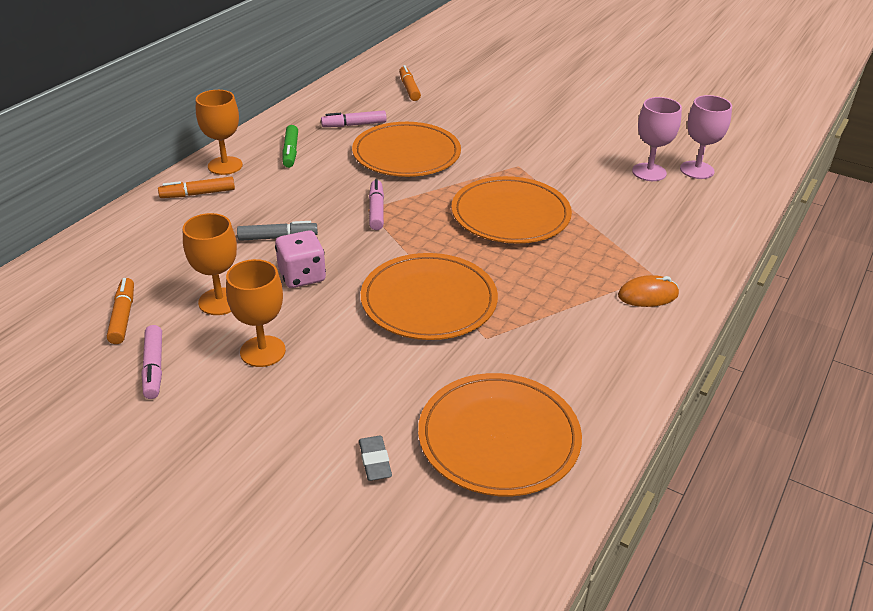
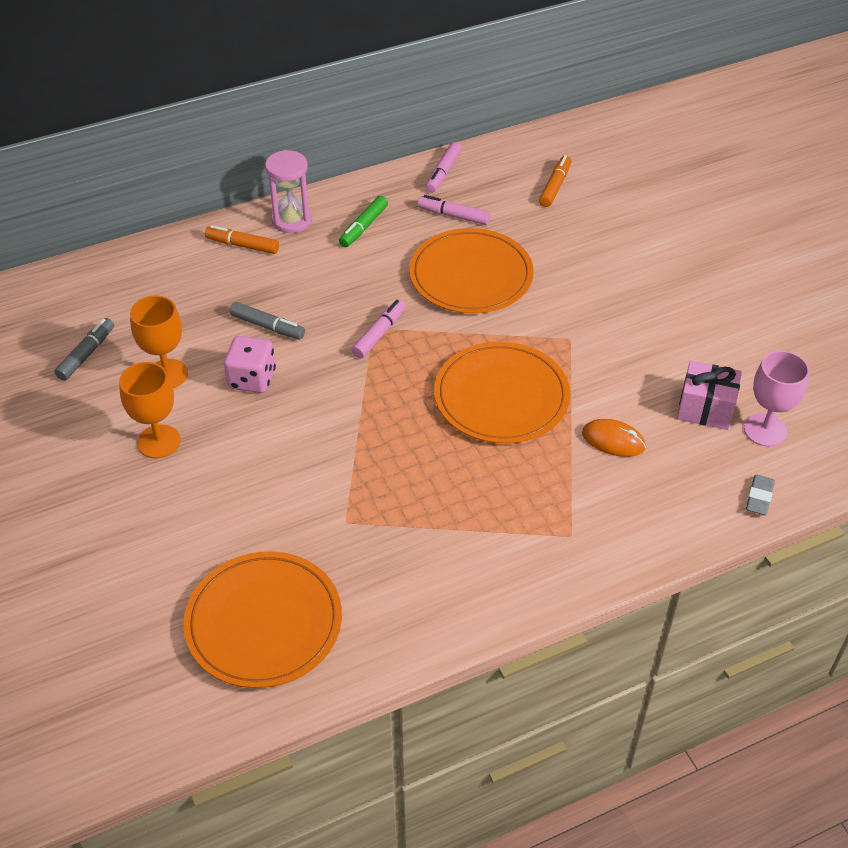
camera: 35 degrees right, 10 degrees up
(123, 316) = (86, 354): orange marker -> grey marker
(154, 367) = (71, 416): pink marker -> pink marker (443, 173)
(225, 166) = (292, 220): orange goblet -> pink hourglass
(375, 461) = (153, 589): grey eraser -> grey eraser (759, 497)
(429, 301) = (333, 458): orange plate -> none
(648, 295) = (540, 554): orange mouse -> orange mouse (613, 440)
(649, 172) = (705, 409): pink goblet -> pink gift

